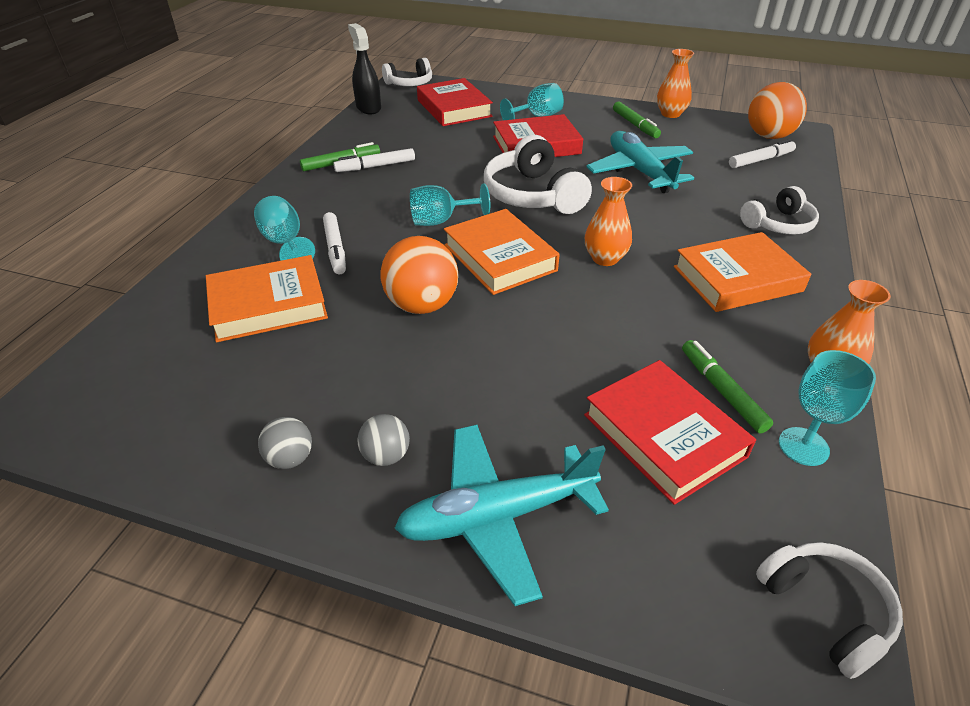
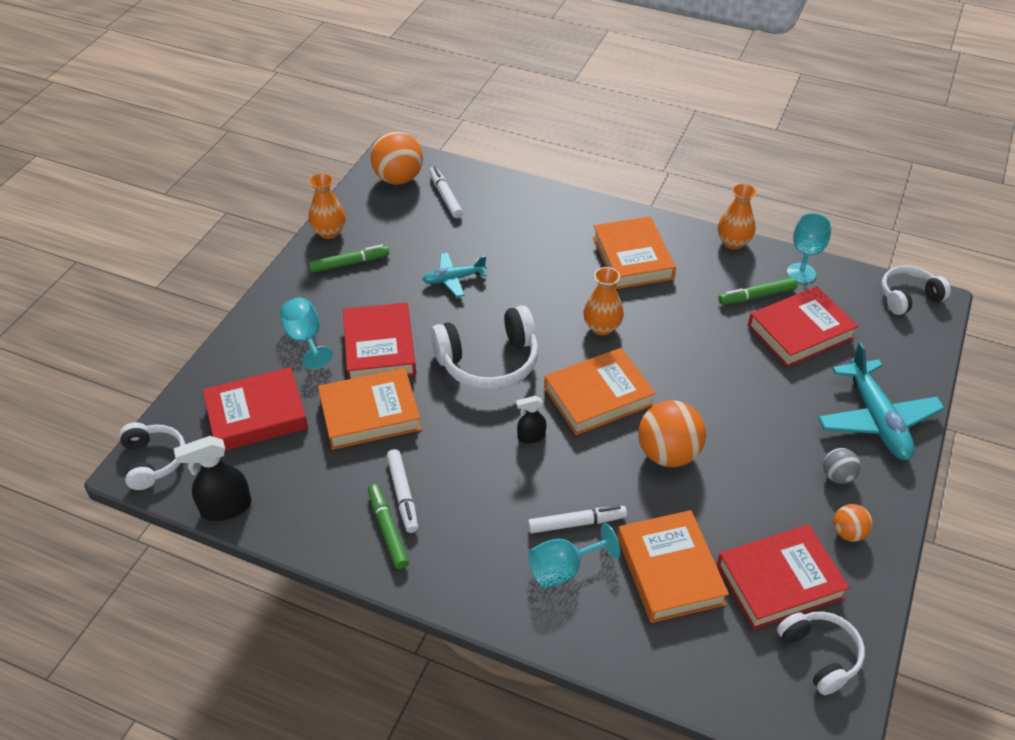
camera: 85 degrees left, 5 degrees up
(234, 386) = (779, 581): none -> red book
(290, 458) = (848, 533): grey ball -> orange ball
(441, 221) = (531, 436): turquoise goblet -> black spray bottle
(460, 147) = (370, 413): none -> orange book
(639, 171) = (453, 279): turquoise plane -> turquoise plane, size x0.57
(778, 224) = (556, 216): white headphones -> white headphones (820, 655)

